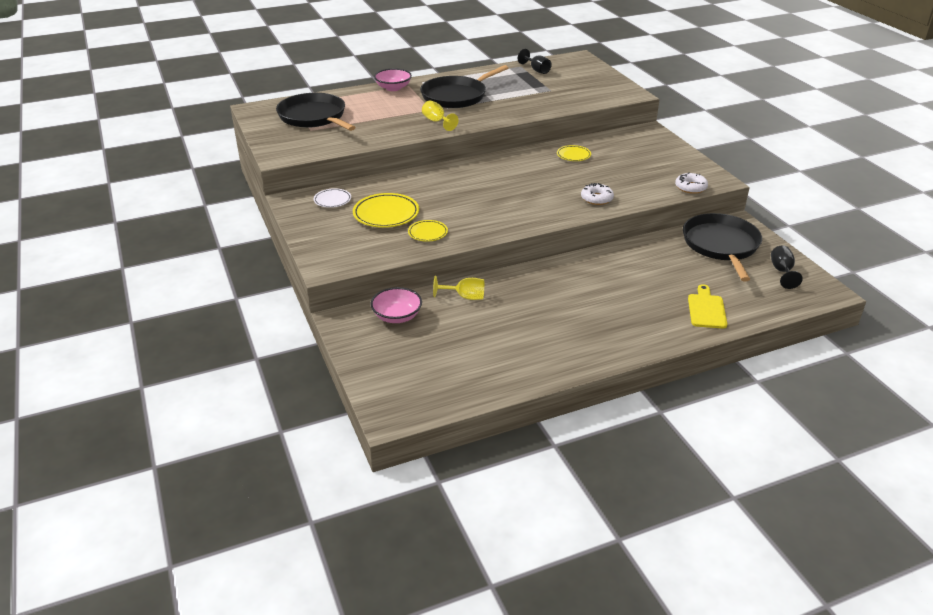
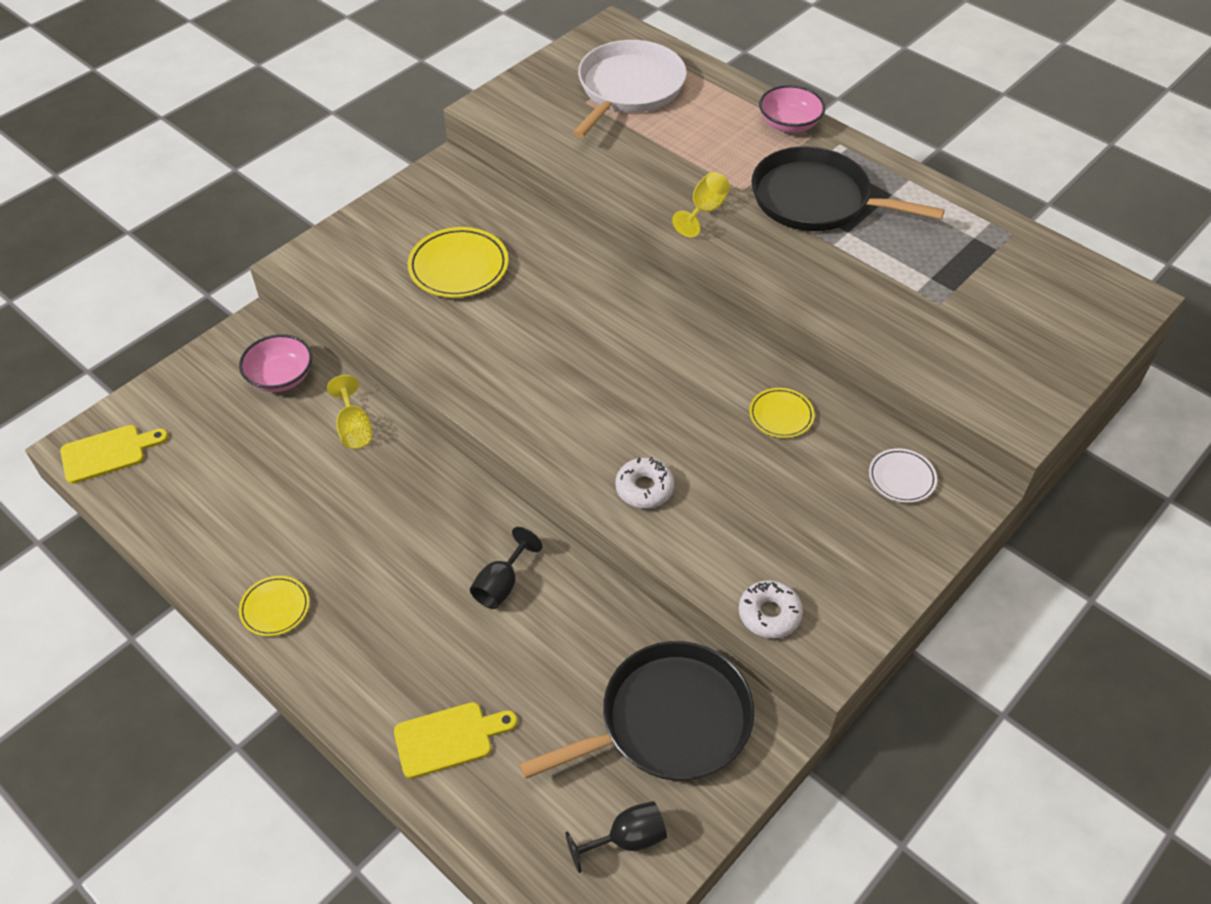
camera: 65 degrees right, 15 degrees up
(314, 117) = (628, 89): black pan -> white pan
(332, 200) = (467, 203): white plate -> white plate (901, 478)
(407, 403) = (108, 453): none -> yellow cutting board
(428, 233) = (430, 326): yellow plate -> yellow plate (275, 608)
(537, 70) = (1013, 259): black goblet -> black goblet (501, 584)

